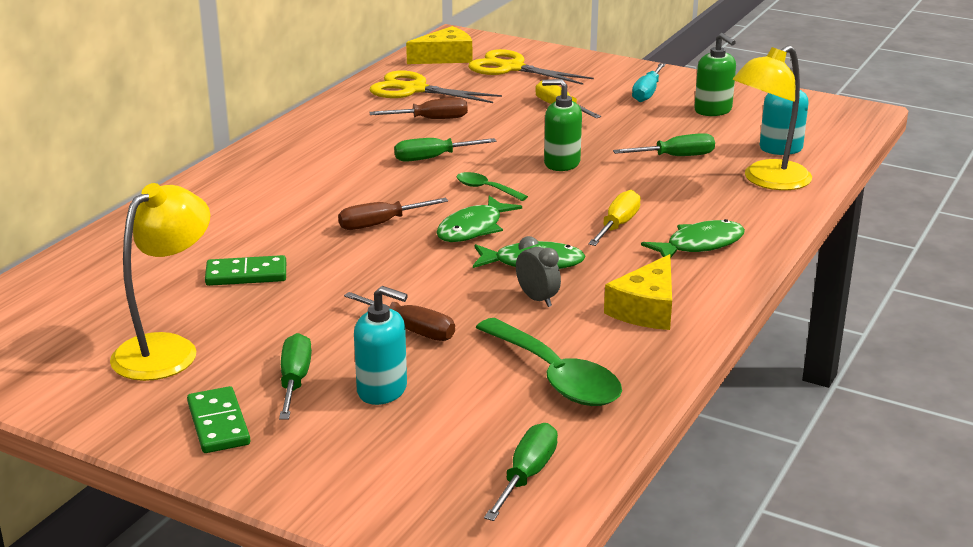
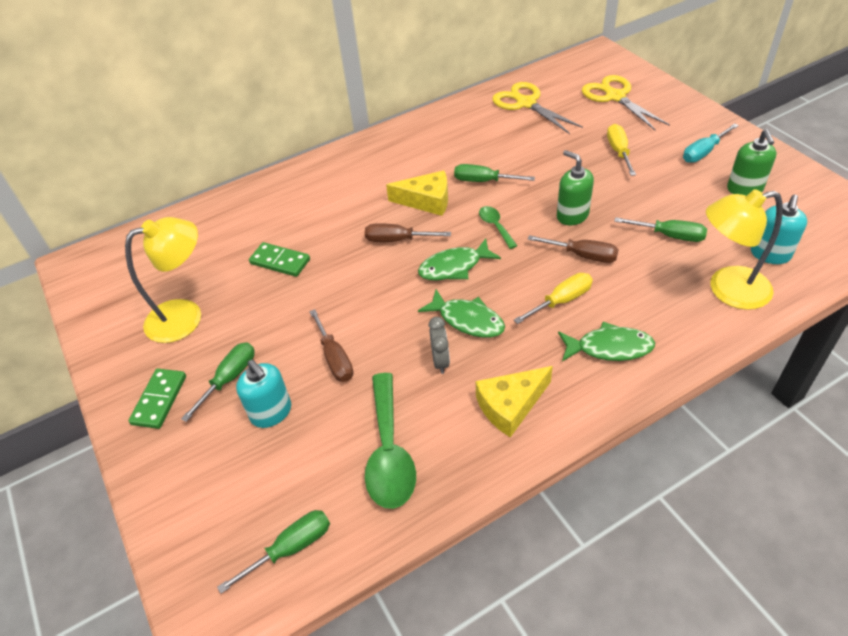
camera: 35 degrees right, 20 degrees up
(431, 119) = (514, 139): brown screwdriver -> brown screwdriver (582, 255)
(445, 57) = (574, 73): yellow cheese -> yellow cheese (427, 201)

